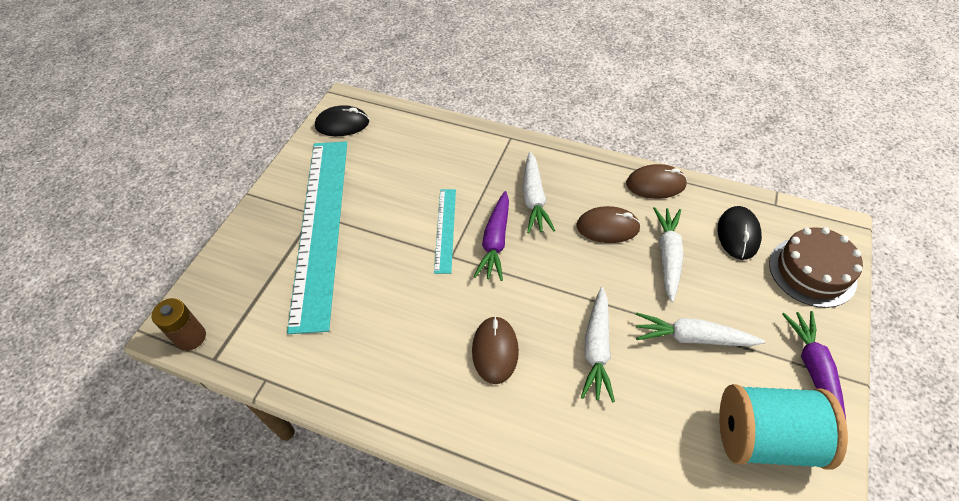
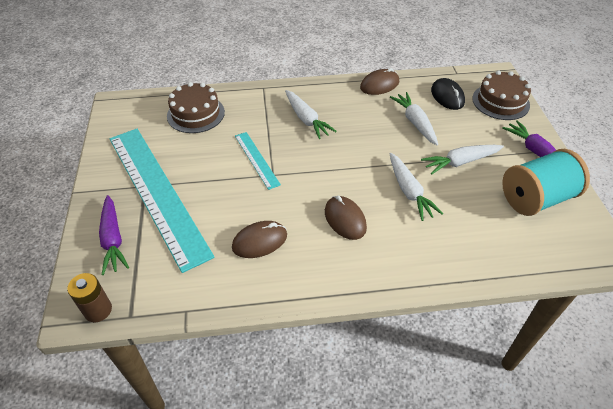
camera: 30 degrees left, 5 degrees down
(342, 124) = (124, 118): black mouse -> none
(416, 145) = (196, 114): none -> brown cake
(495, 241) = (298, 154): purple carrot -> purple carrot (113, 239)
(607, 227) = (367, 119): brown mouse -> brown mouse (260, 241)

